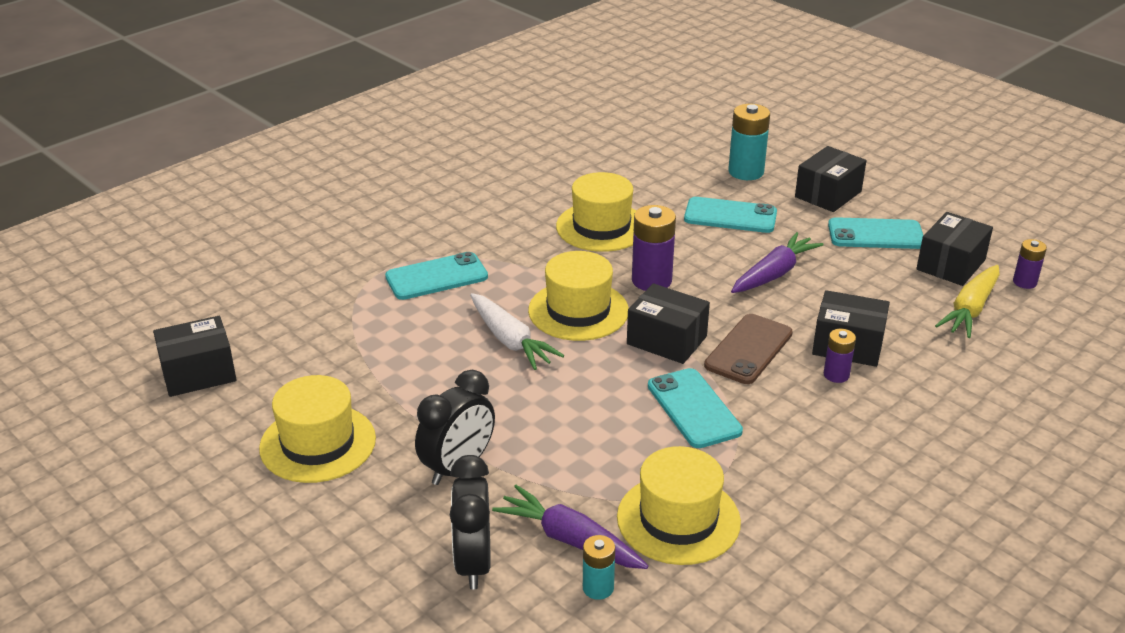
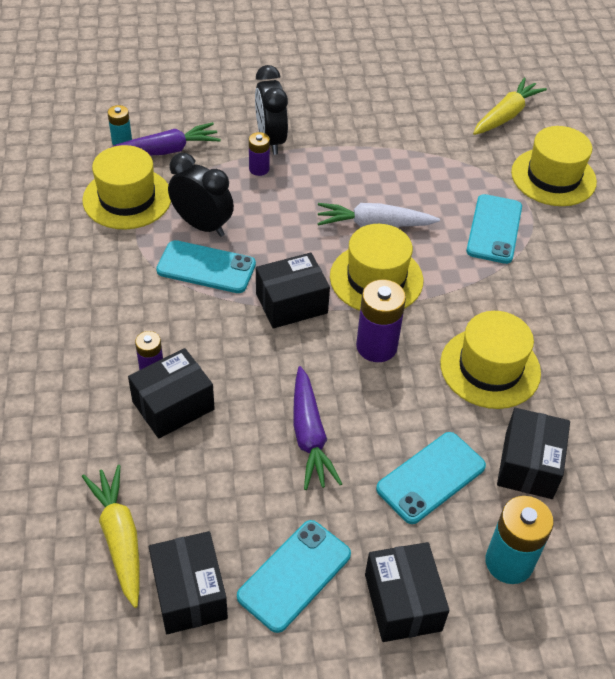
camera: 125 degrees right, 15 degrees up
(198, 373) = (470, 85): black box -> black box (528, 465)
(239, 330) = (506, 115): none -> yellow carrot
(318, 443) = (351, 101): yellow hat -> yellow hat (553, 177)
(473, 563) = (192, 111): black clock -> black clock (202, 225)
(748, 349) = (232, 341): brown phone -> none
(1024, 282) = (103, 631): purple battery -> purple battery (259, 169)

